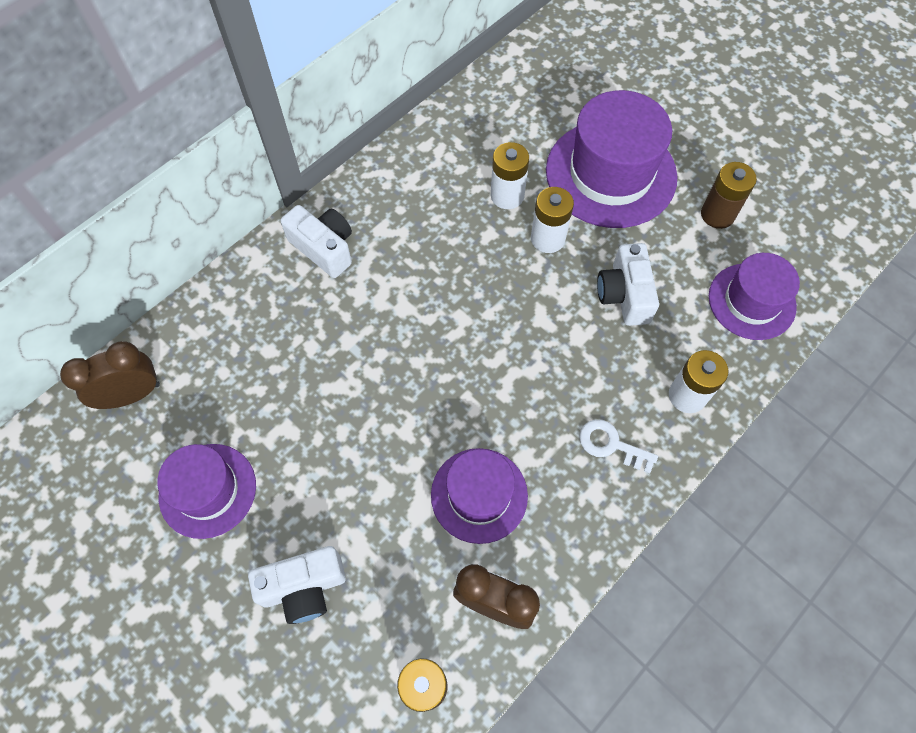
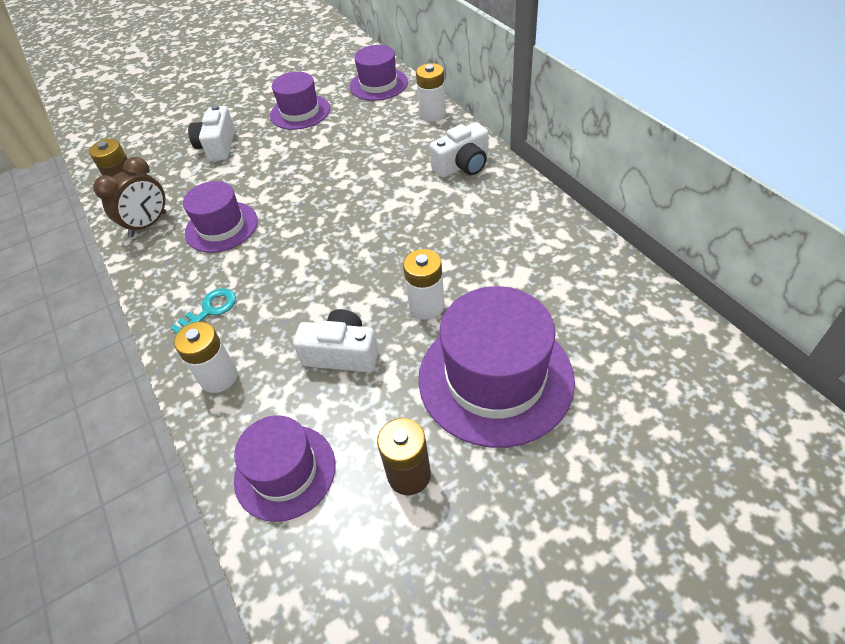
camera: 110 degrees right, 15 degrees down
(132, 395) = (378, 84): brown clock -> purple hat
(507, 195) = (487, 284): white battery -> white battery (432, 114)
(611, 445) = (210, 310): white key -> turquoise key

